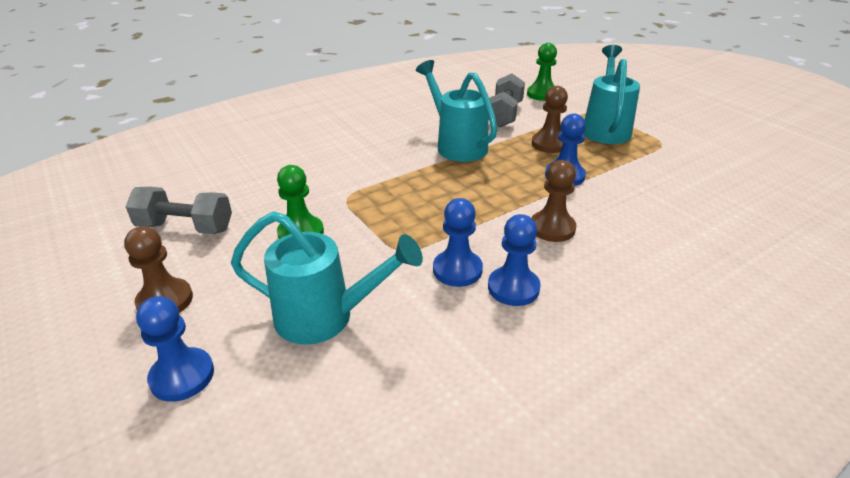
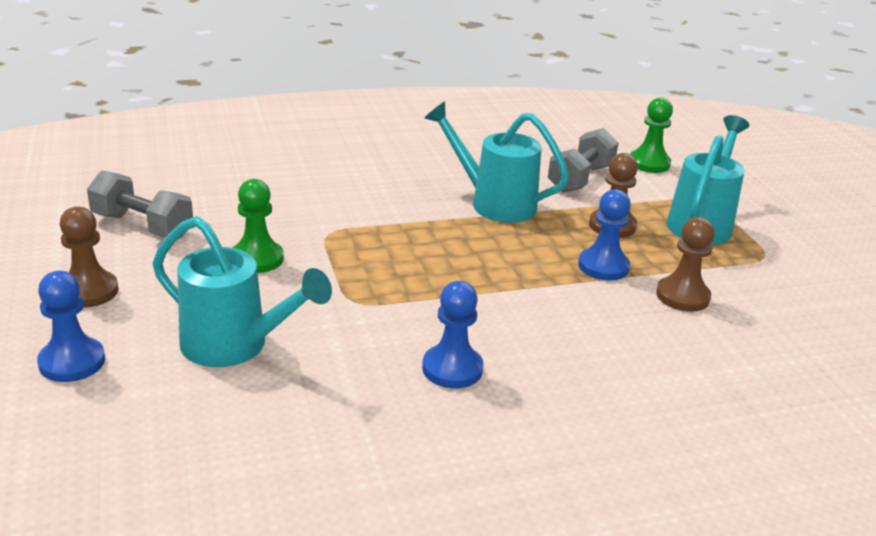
camera: 15 degrees right, 5 degrees down
(457, 145) = (494, 203): turquoise watering can -> turquoise watering can turned 45 degrees counterclockwise
(457, 270) = (402, 336): blue pawn -> none
(552, 228) = (543, 319): brown pawn -> brown pawn (682, 296)

